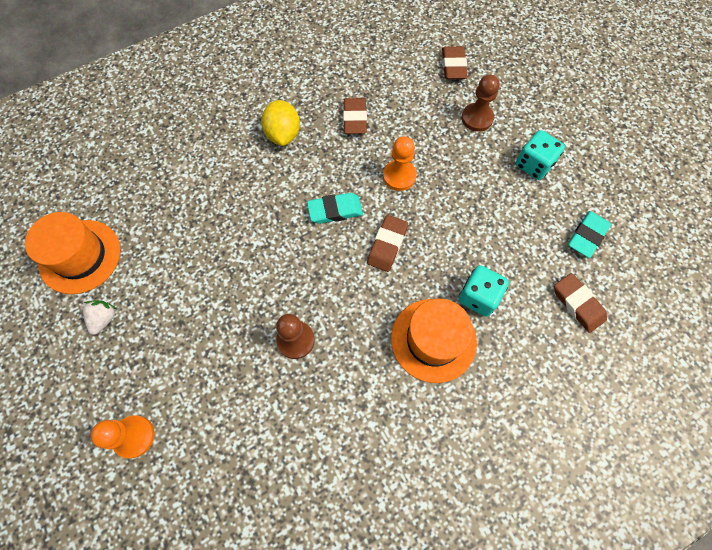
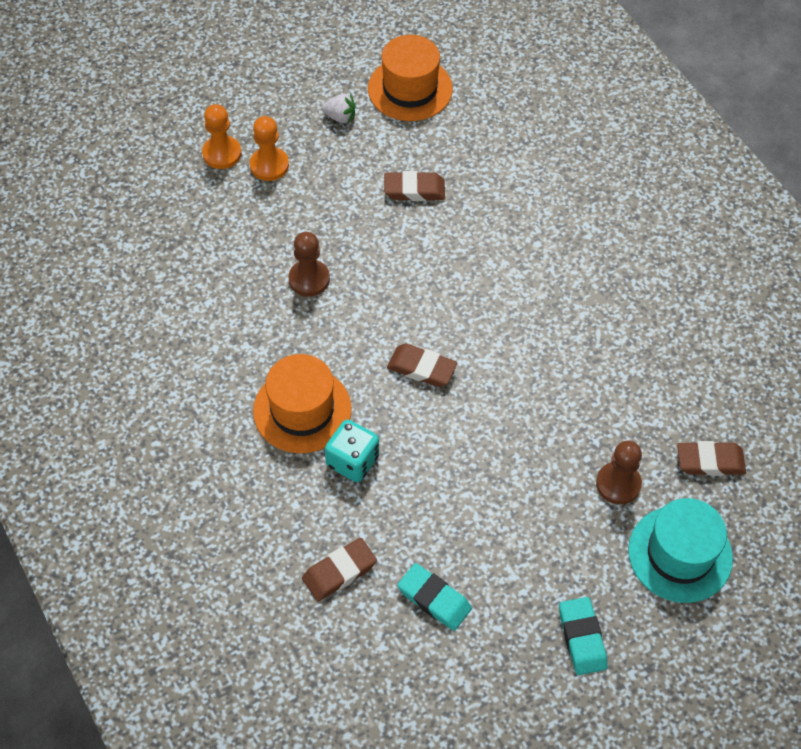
camera: 90 degrees right, 10 degrees down
(283, 134) = (576, 260): yellow lemon -> none
(335, 210) = (468, 315): turquoise eraser -> turquoise eraser (582, 638)
(355, 119) = (606, 337): brown eraser -> brown eraser (414, 190)
(399, 176) = (519, 385): orange pawn -> orange pawn (269, 165)
(525, 87) = (680, 554): none -> turquoise hat
(533, 165) = (544, 548): turquoise dice -> none

